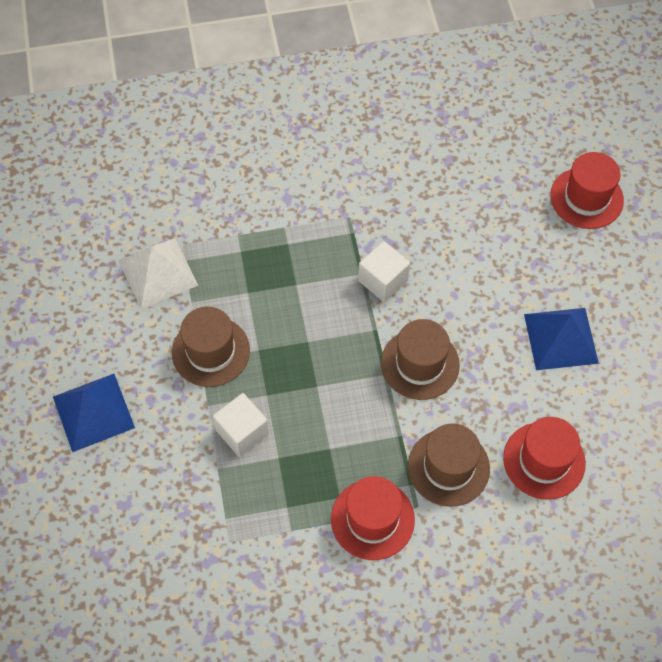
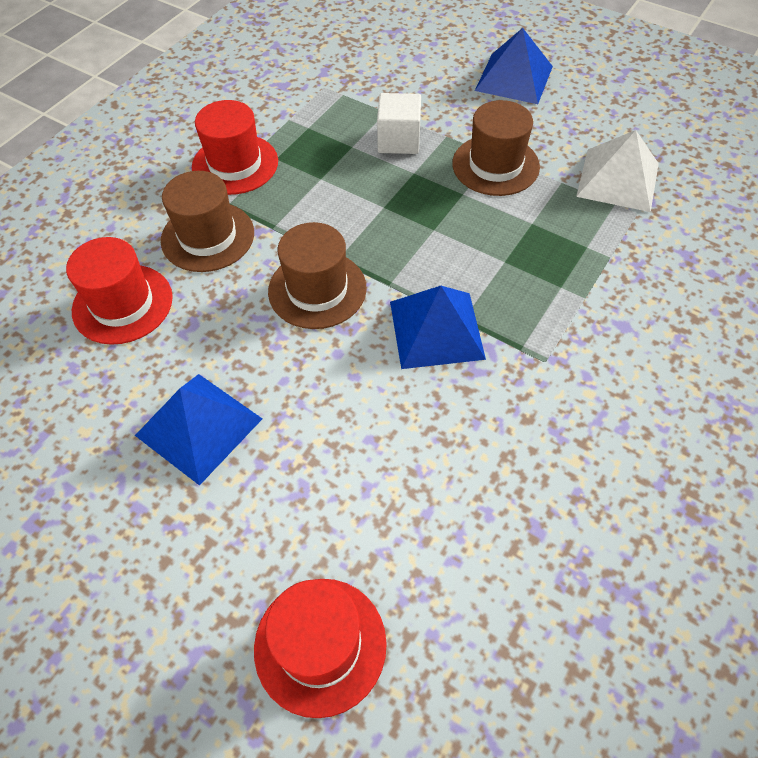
camera: 135 degrees right, 5 degrees down
(383, 280) = (436, 330): white cube -> blue pyramid

